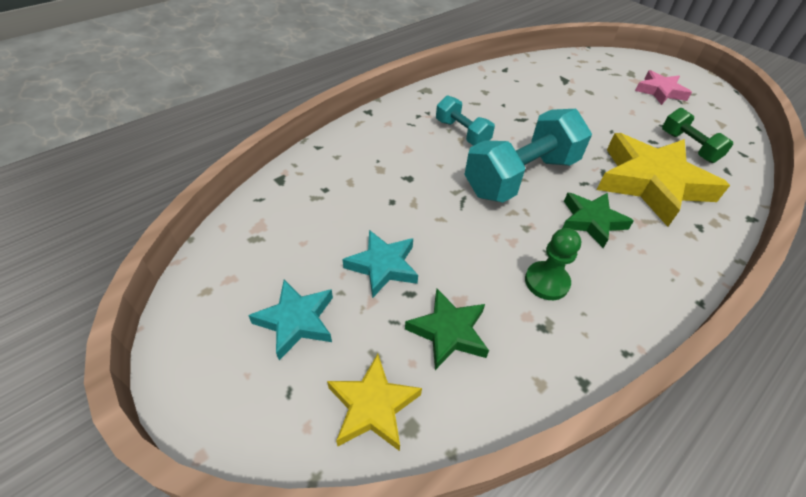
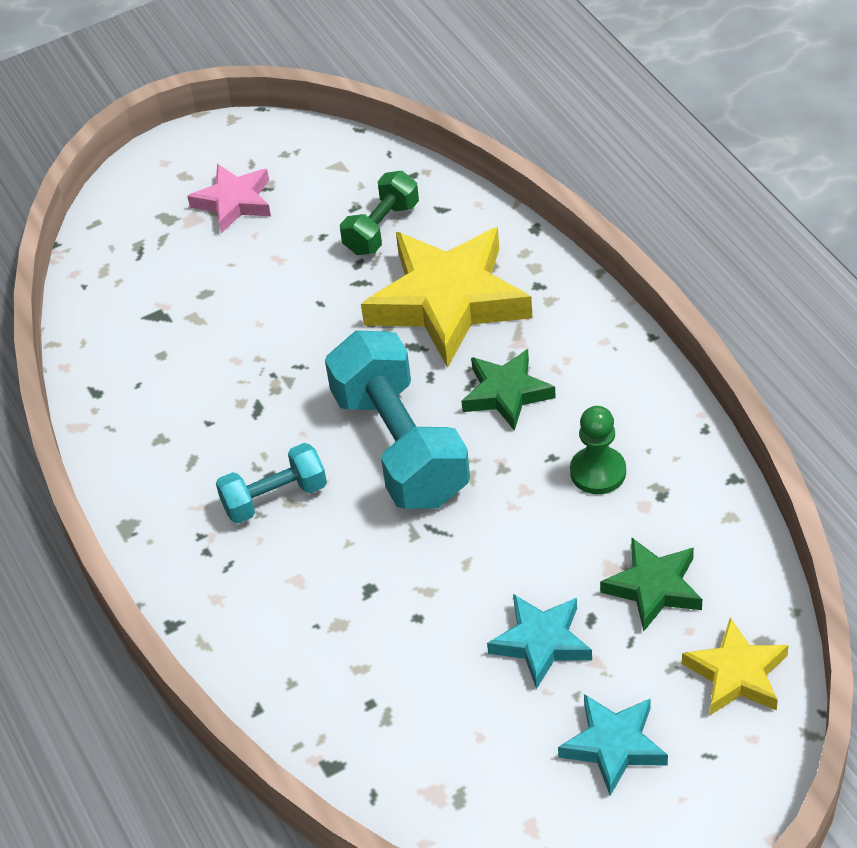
camera: 70 degrees left, 0 degrees up
(688, 147) = (381, 228): green dumbbell -> green dumbbell turned 45 degrees counterclockwise

